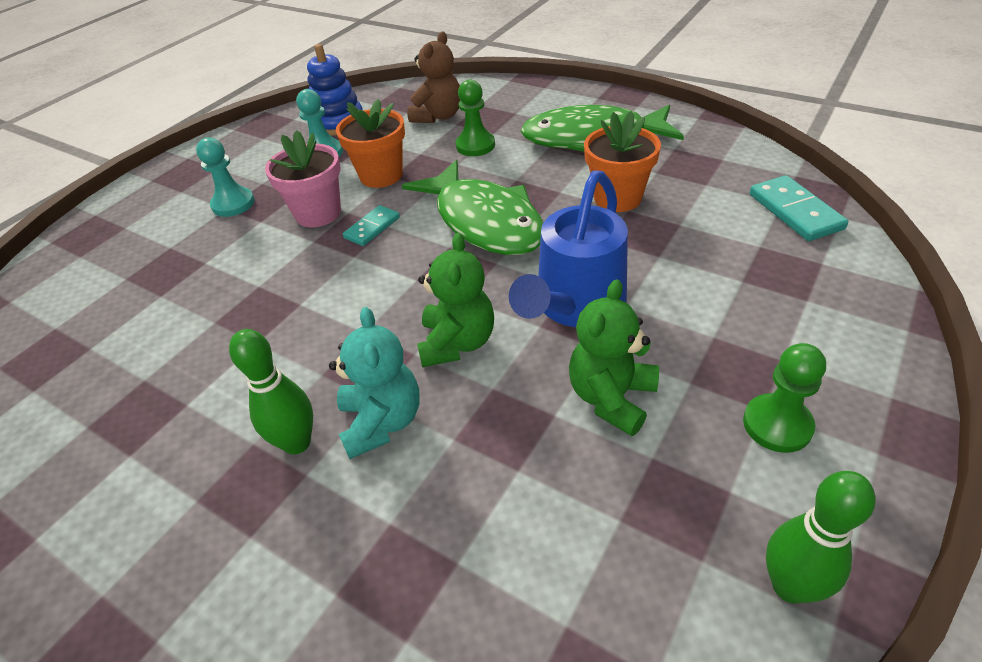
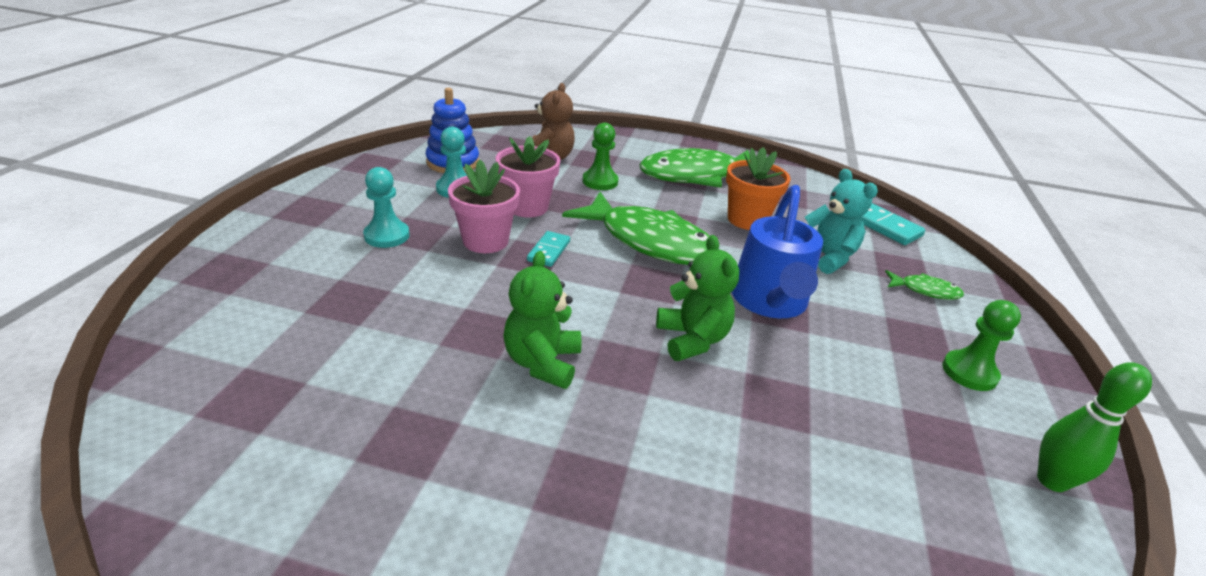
camera: 25 degrees left, 10 degrees down
(297, 443) = (601, 440): green bowling pin -> none
(381, 175) = (527, 207): orange flower pot -> pink flower pot
(382, 422) = (669, 411): turquoise teddy bear -> turquoise teddy bear (826, 257)
(611, 398) = (843, 368): green teddy bear -> green teddy bear (542, 363)
(794, 307) = (925, 290): none -> green fish

